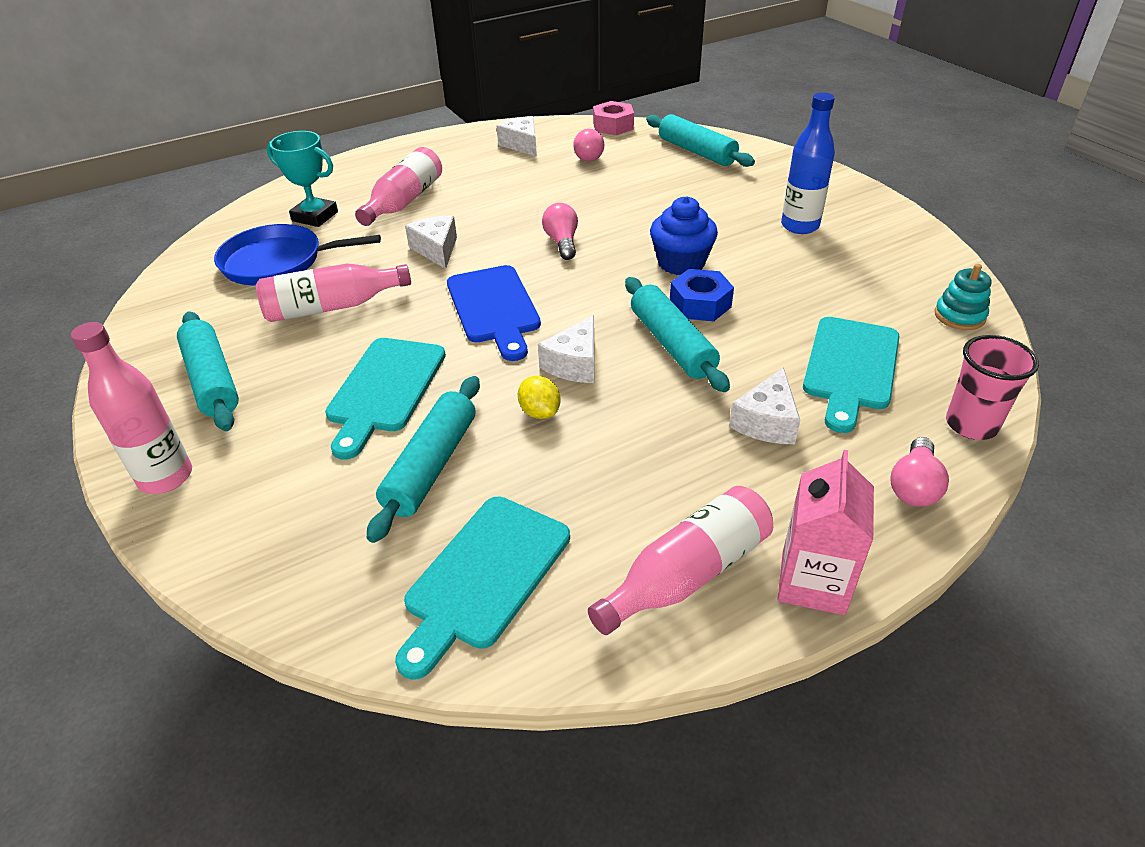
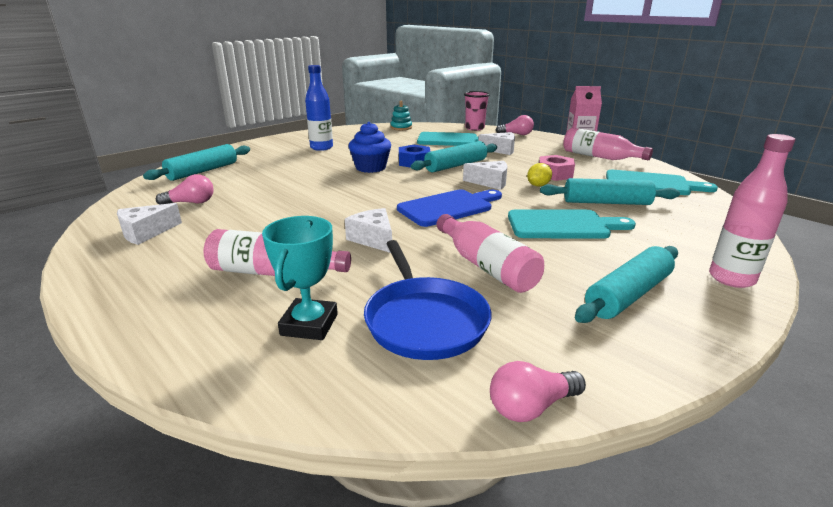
camera: 105 degrees left, 15 degrees down
(436, 249) = (373, 239): white cheese -> white cheese turned 90 degrees clockwise
(562, 242) = (351, 197): pink light bulb -> pink light bulb (531, 407)
(613, 126) = (125, 199): pink nut -> pink nut (555, 174)

